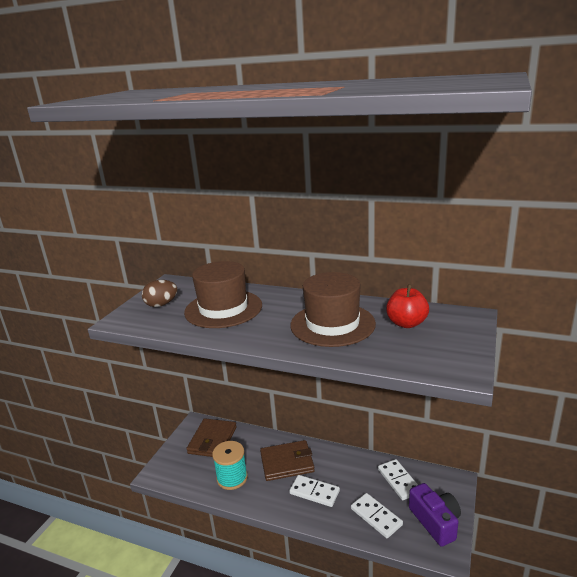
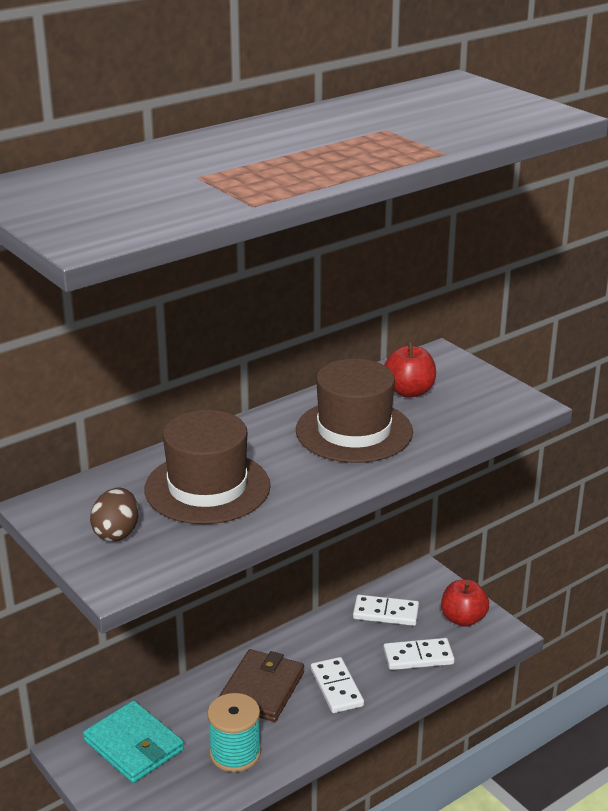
camera: 60 degrees left, 5 degrees up
(212, 440) = (133, 745): brown wallet -> turquoise wallet
(314, 492) = (336, 687): white domino -> white domino turned 75 degrees counterclockwise
(435, 522) = (463, 619): purple camera -> red apple

